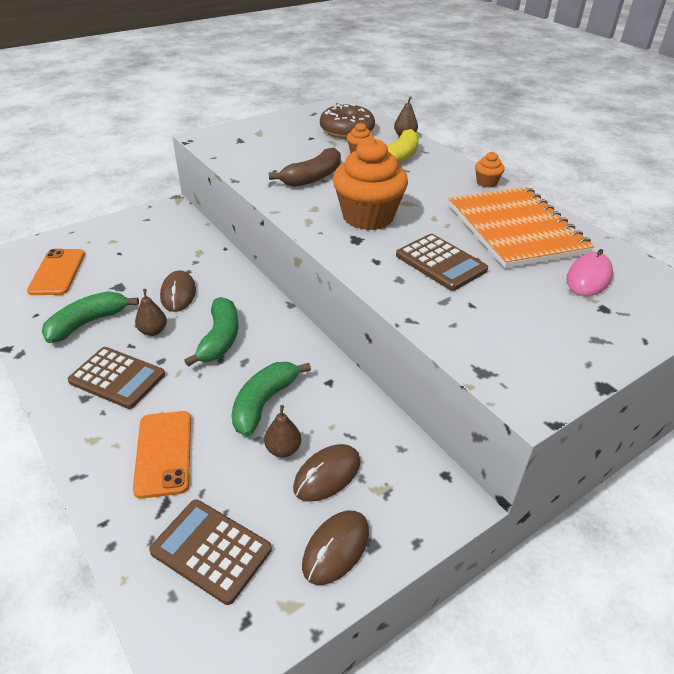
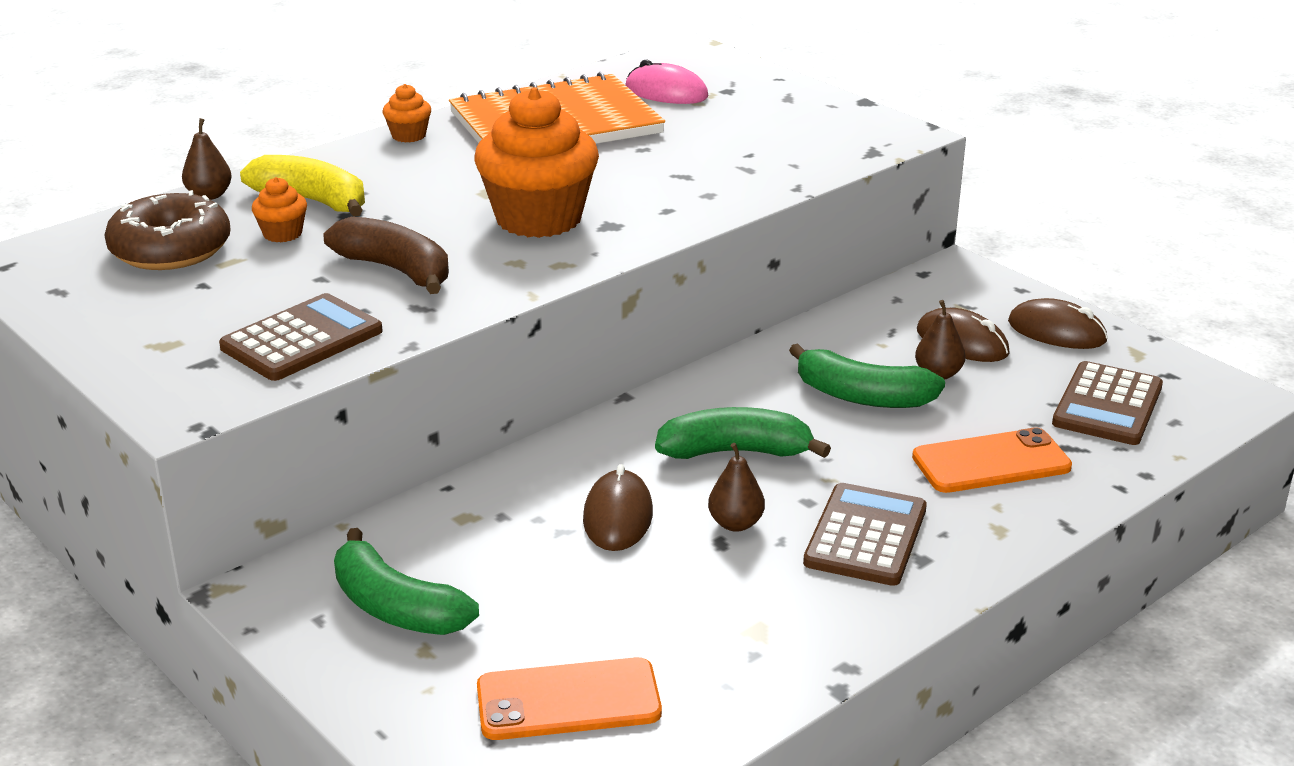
camera: 95 degrees left, 10 degrees down
(88, 323) = (734, 606): green banana -> green banana (396, 607)
(178, 294) = (618, 516): brown mouse -> brown mouse turned 75 degrees counterclockwise
(440, 263) = (659, 169): brown calculator -> brown calculator (302, 339)

